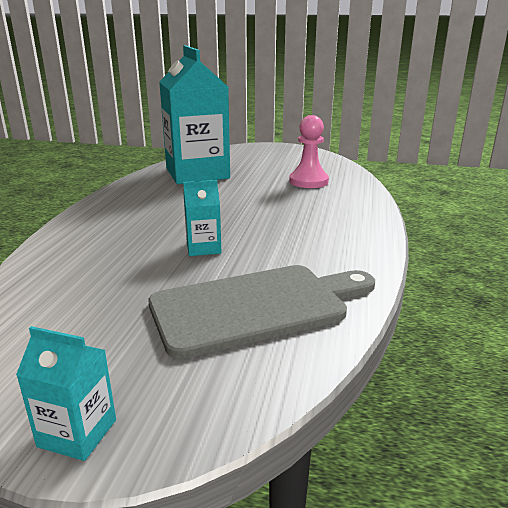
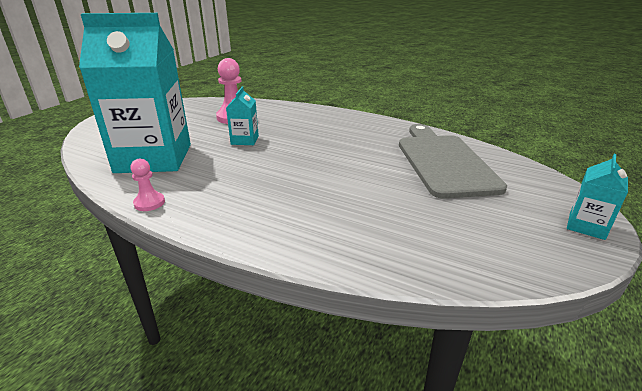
camera: 75 degrees left, 5 degrees up
(124, 187) = (149, 203): none -> pink pawn
(203, 248) = (349, 171): turquoise carton -> turquoise carton (245, 140)

